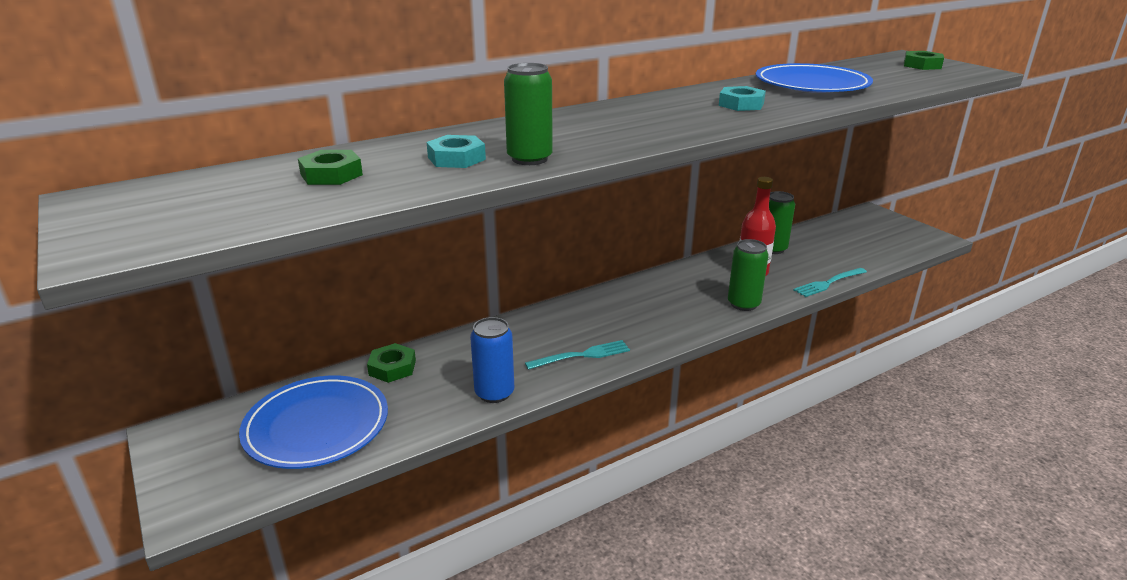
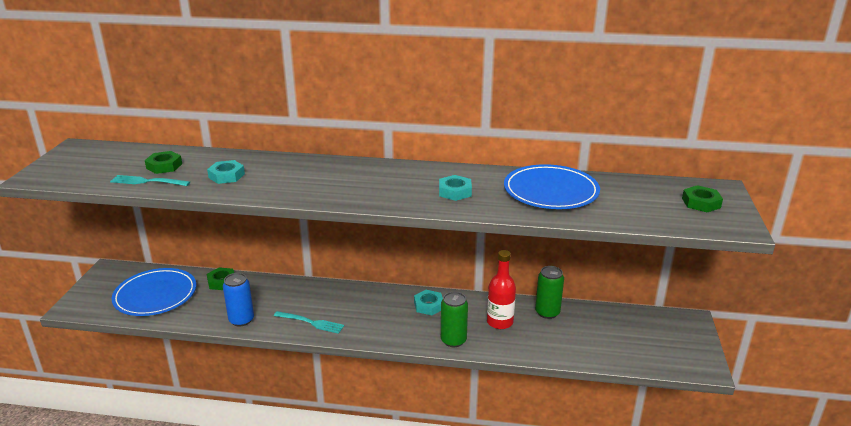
camera: 40 degrees right, 0 degrees up
(529, 159) = (253, 189): green can -> none
(669, 287) = (428, 305): none -> turquoise nut
(829, 283) = (539, 356): turquoise fork -> turquoise fork (147, 181)

